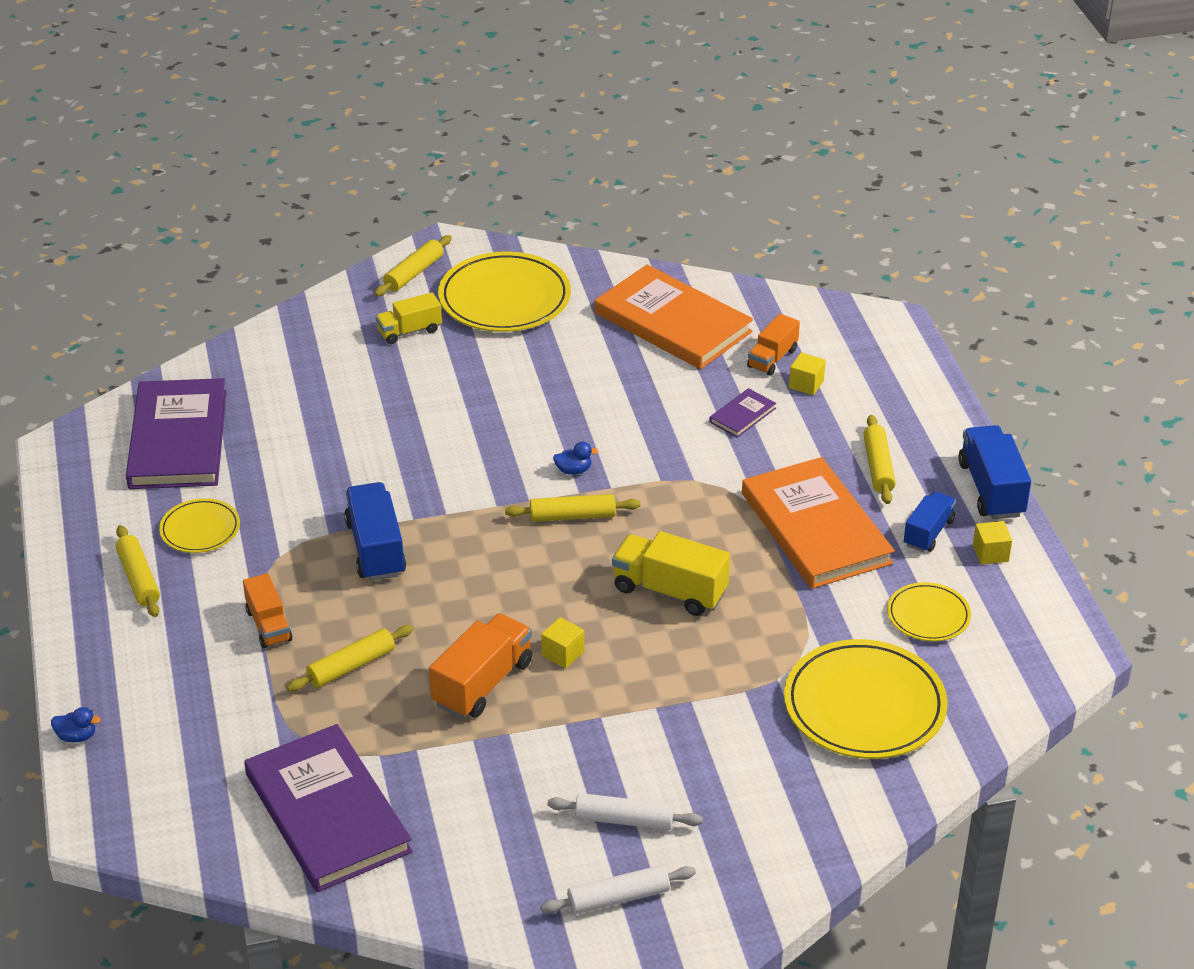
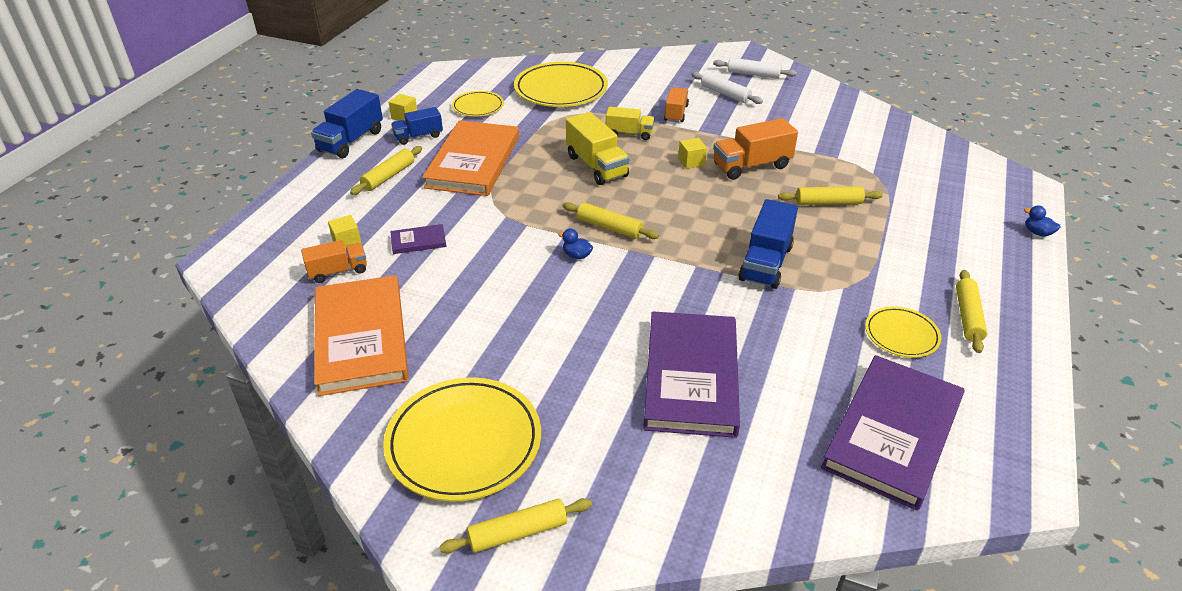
camera: 145 degrees left, 0 degrees up
(268, 625) = (874, 245): orange truck -> orange truck (676, 113)
(327, 813) = (883, 145): purple book -> purple book (691, 377)
(409, 331) = (588, 450): yellow truck -> yellow truck (629, 134)

